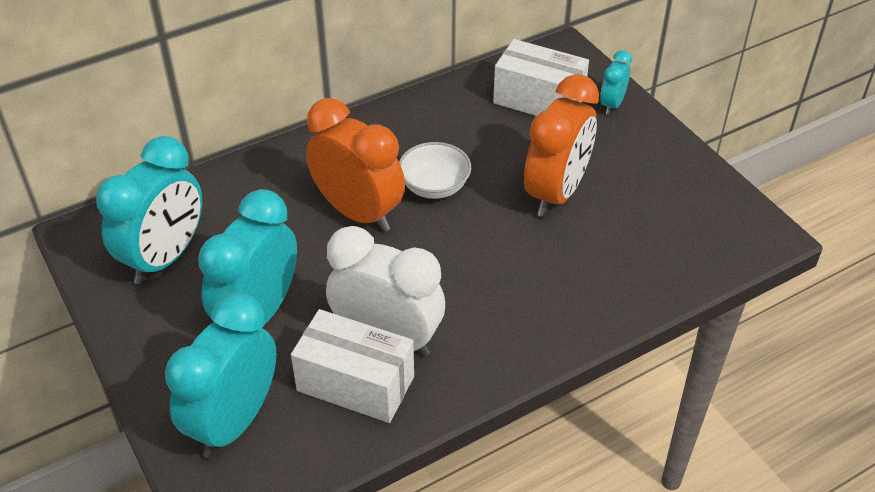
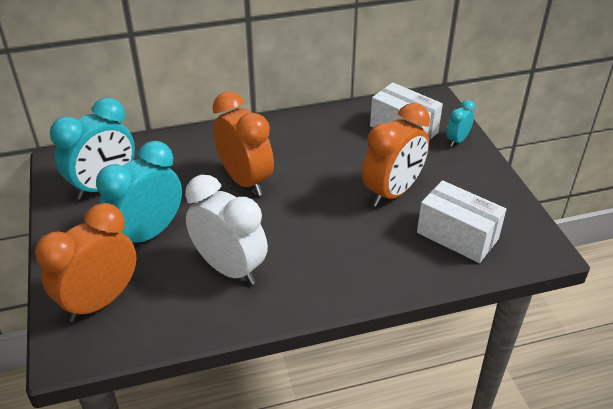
camera: 15 degrees right, 5 degrees down
(234, 421) = (100, 301): turquoise clock -> orange clock
(355, 383) = (194, 293): white box -> white box (457, 236)
(434, 186) = (306, 173): white bowl -> none

